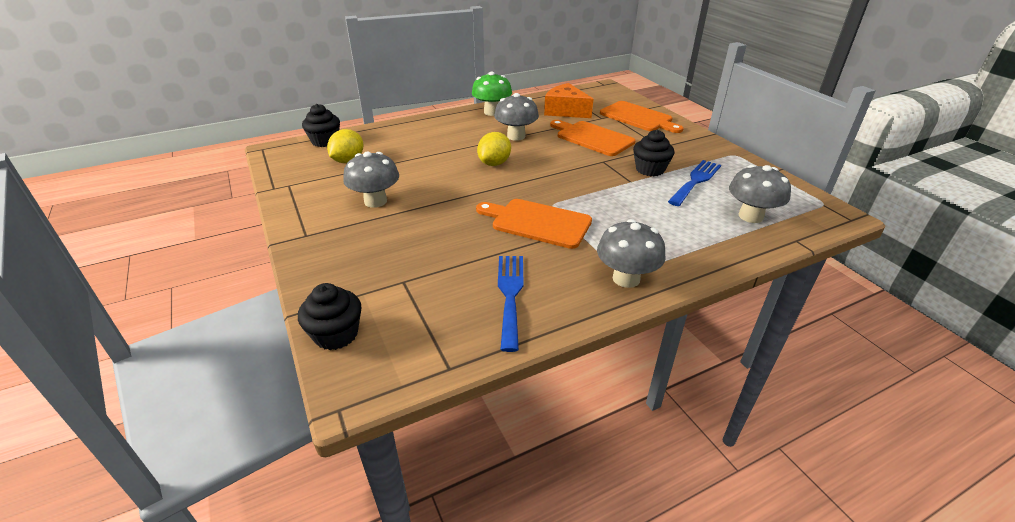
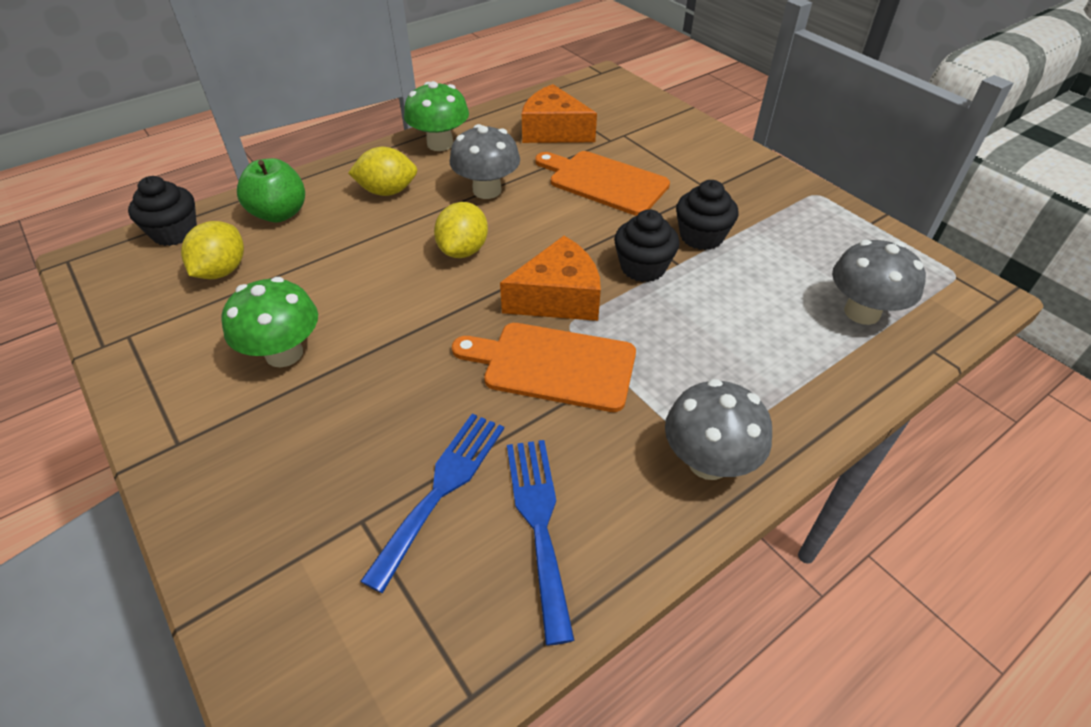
camera: 10 degrees left, 10 degrees up
(336, 334) = (269, 656): black cupcake -> black cupcake (643, 267)
(375, 201) = (284, 353): grey mushroom -> green mushroom
(387, 137) = (279, 214): none -> green apple
(454, 132) = (387, 191): none -> yellow lemon
(548, 191) = (558, 298): none -> orange cheese
(638, 117) = (664, 134): orange cutting board -> none
(695, 181) = (771, 252): blue fork -> blue fork (441, 488)

